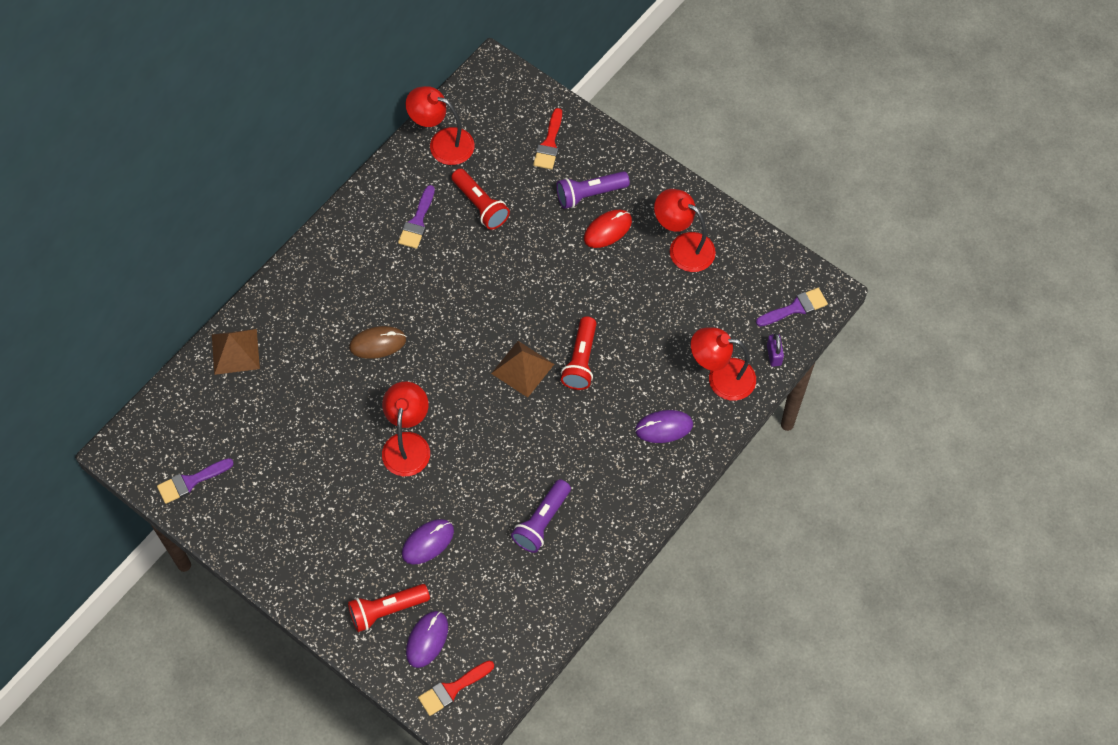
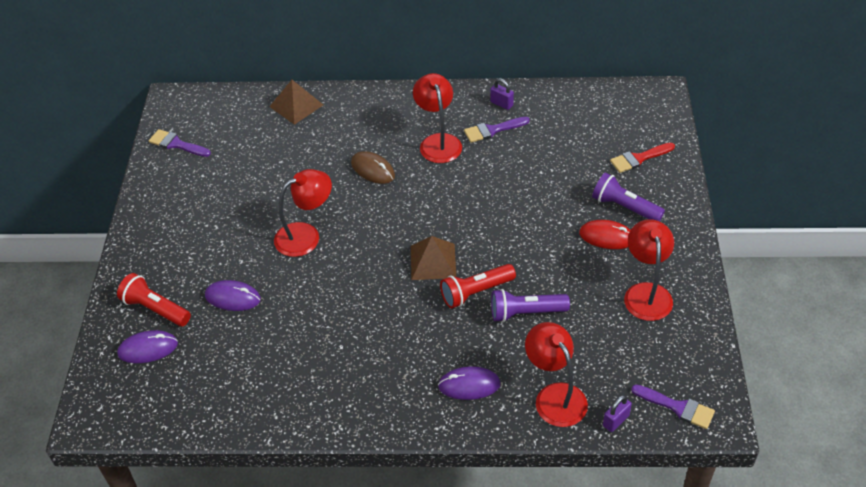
camera: 55 degrees right, 15 degrees down
(392, 192) = (501, 104): none -> purple padlock
(442, 143) = (570, 104): red lamp -> red lamp (438, 142)
(452, 689) = (115, 391): red brush -> none
(480, 205) = (543, 154): red flashlight -> none
(542, 522) = (309, 357): purple flashlight -> purple flashlight (525, 313)
(664, 427) = (469, 385): purple mouse -> purple mouse turned 45 degrees counterclockwise

